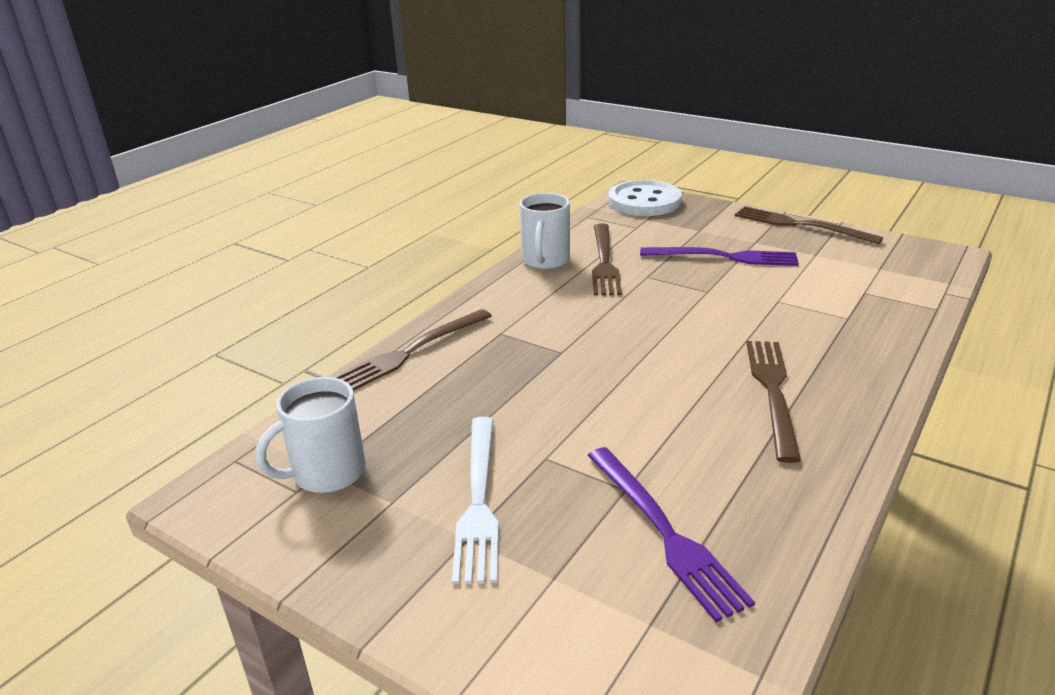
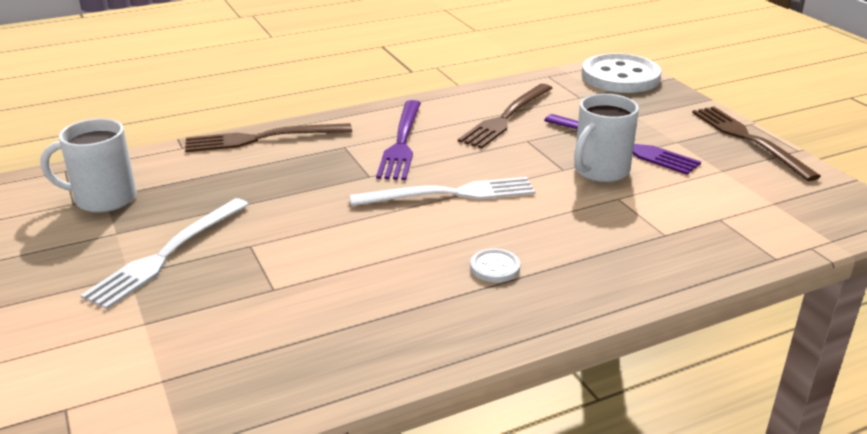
camera: 30 degrees right, 0 degrees up
(545, 261) = (458, 102): white mug -> white mug (600, 171)
(652, 343) = (450, 194): none -> white fork
(664, 532) = (256, 329): purple fork -> purple fork (401, 142)
(773, 392) = (495, 267): brown fork -> white button

